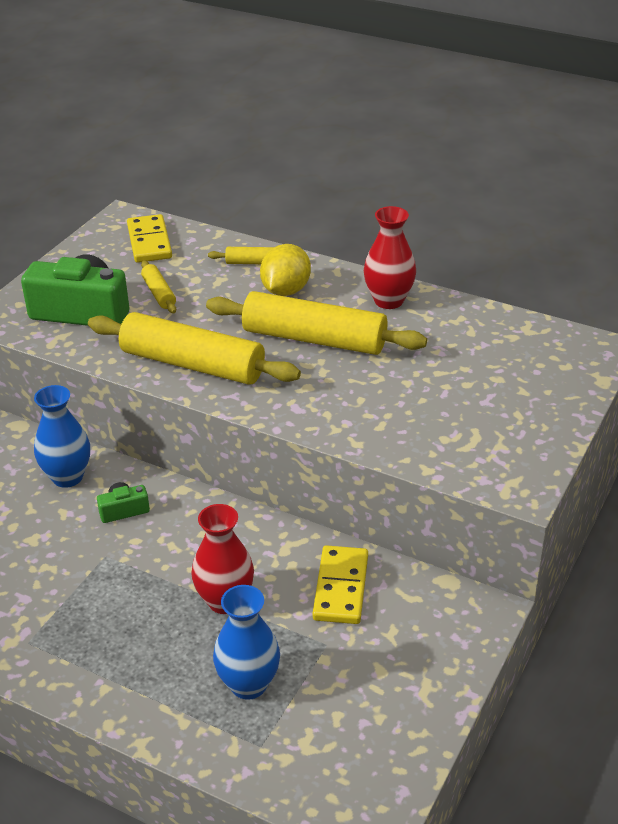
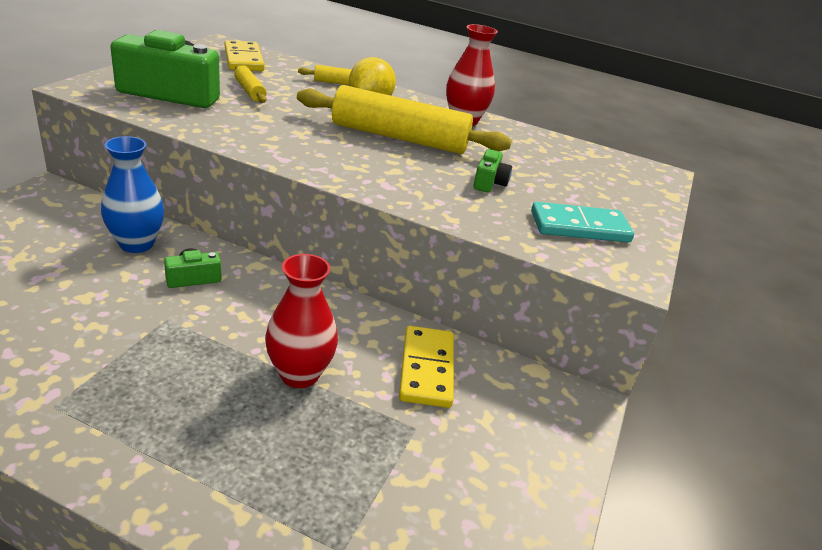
camera: 10 degrees left, 5 degrees down
(192, 364) = (280, 142): yellow rolling pin -> none
(248, 684) = (326, 471): blue vase -> none
(401, 390) = (489, 182): none -> green camera
(485, 438) = (579, 227): none -> turquoise domino

